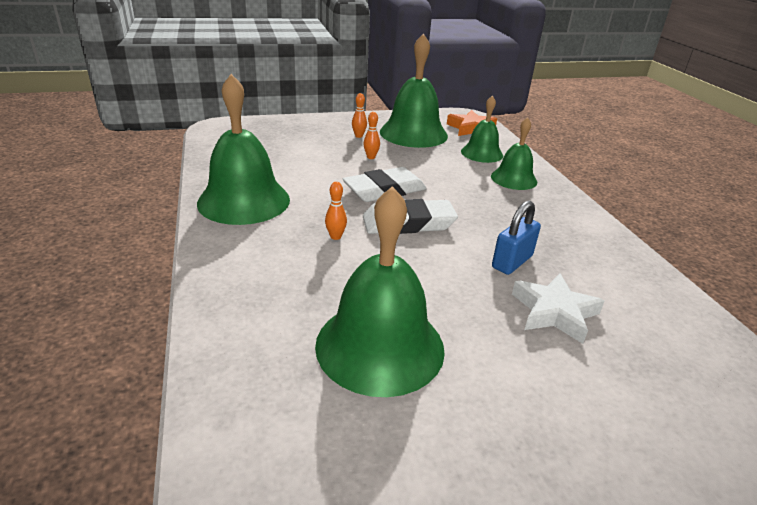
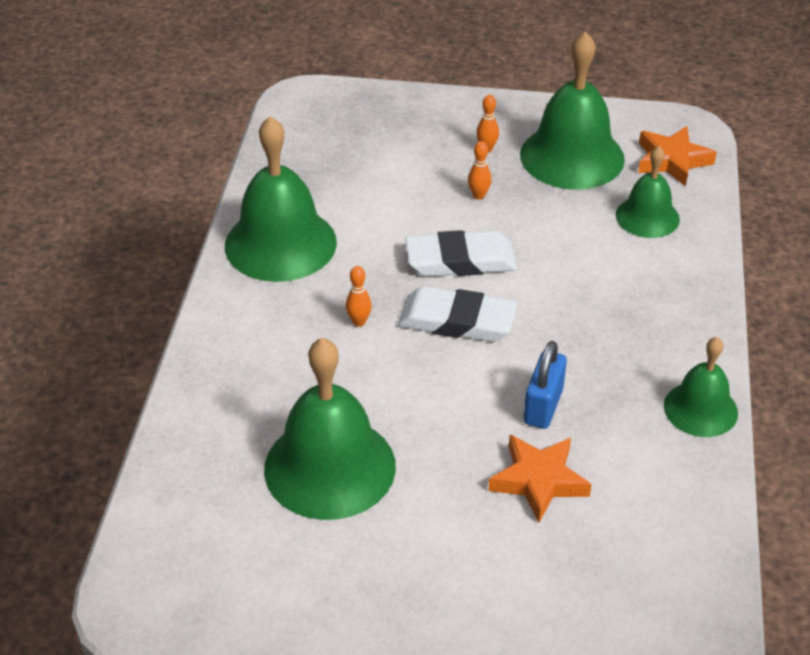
camera: 25 degrees right, 10 degrees up
(512, 262) = (543, 406): blue padlock -> blue padlock turned 45 degrees counterclockwise
(513, 179) = (655, 276): green bell -> green bell (700, 409)
(554, 312) = (539, 481): white star -> orange star

